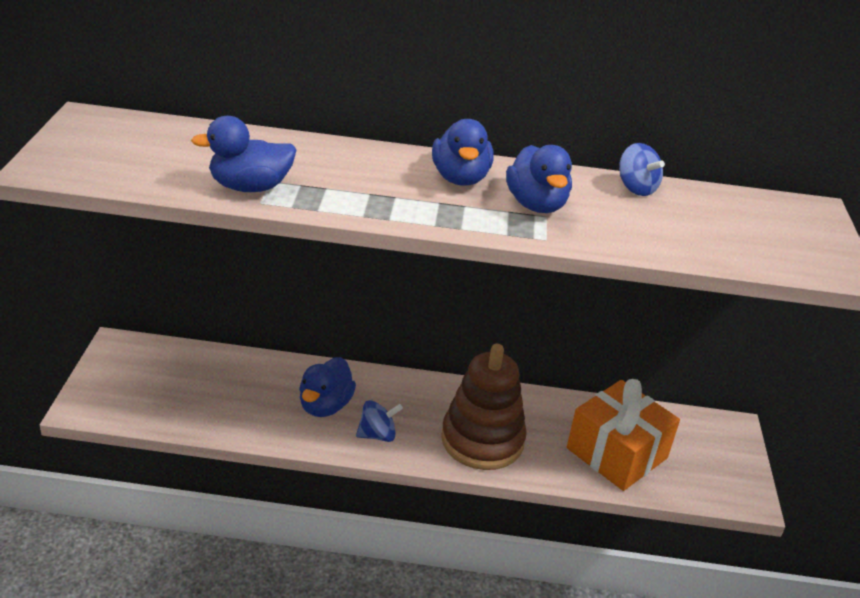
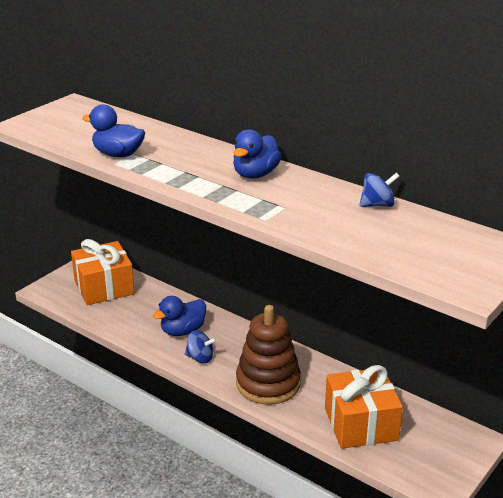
camera: 35 degrees right, 5 degrees down
(168, 377) = (104, 287): none -> orange gift
(536, 205) = (287, 199): blue duck -> none
(636, 188) = (377, 205): blue spinning top -> blue spinning top turned 105 degrees counterclockwise

